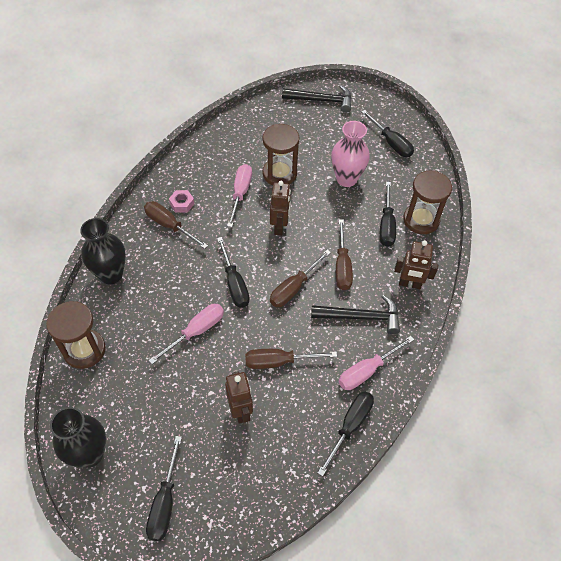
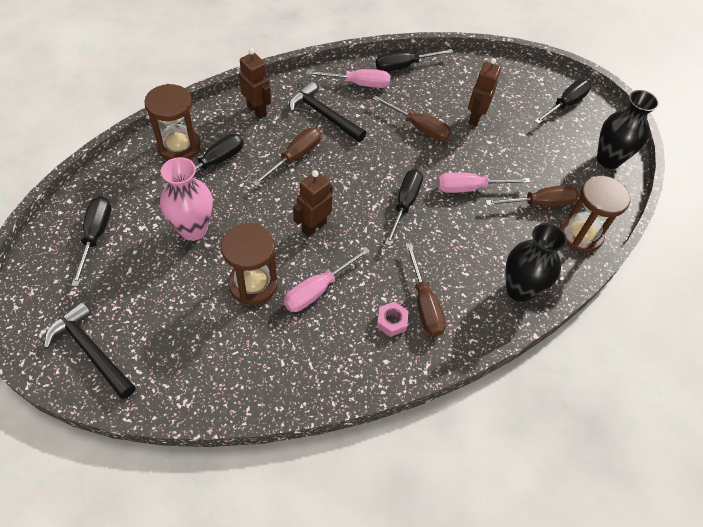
camera: 145 degrees left, 0 degrees up
(294, 288) = (355, 167): brown screwdriver -> brown screwdriver (540, 203)

